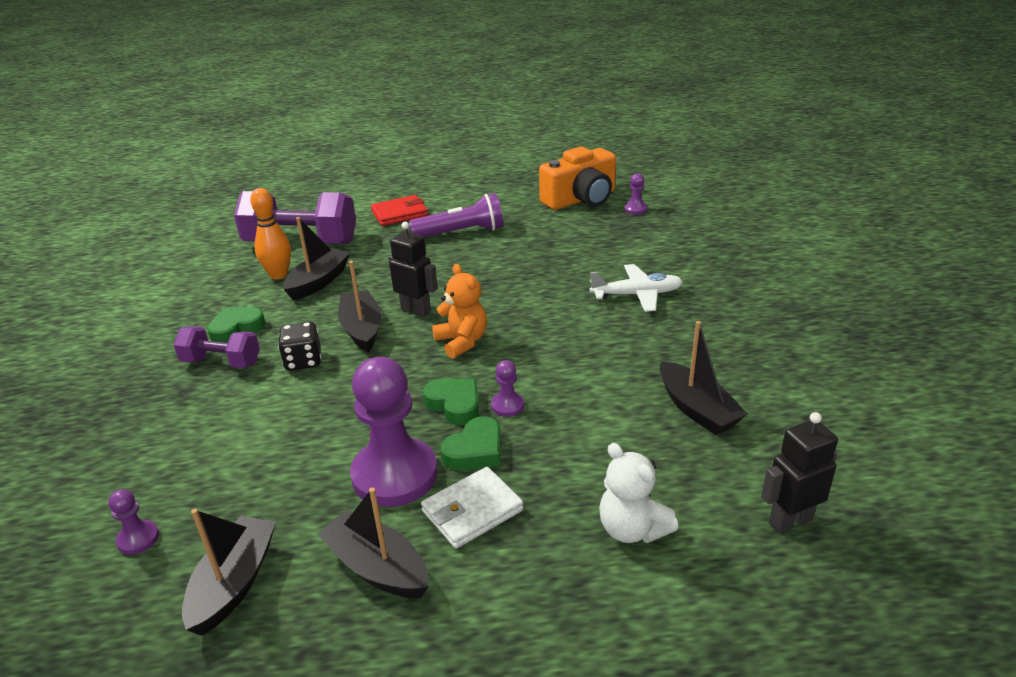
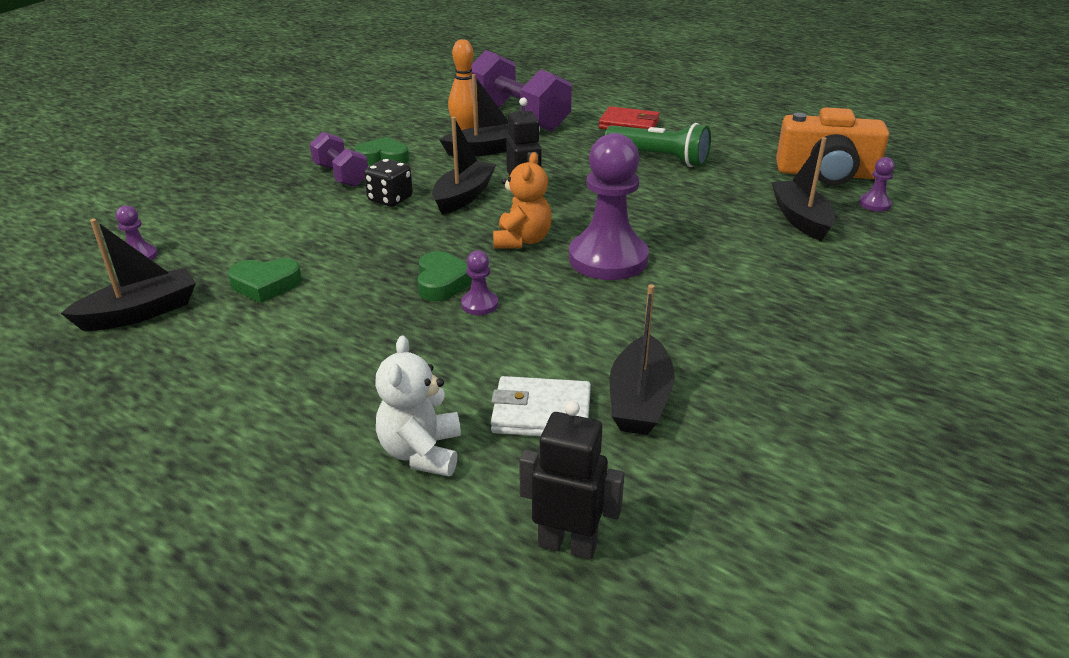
camera: 40 degrees right, 0 degrees up
(377, 567) = (221, 357): black boat -> black boat (801, 219)
(394, 475) = (325, 306): purple pawn -> purple pawn (608, 259)
(461, 233) = (659, 158): purple flashlight -> green flashlight
(472, 511) = (334, 361): white wallet -> white wallet (541, 413)
(475, 450) = (403, 322): green heart -> green heart (266, 285)
(637, 295) = (745, 277): white plane -> none

